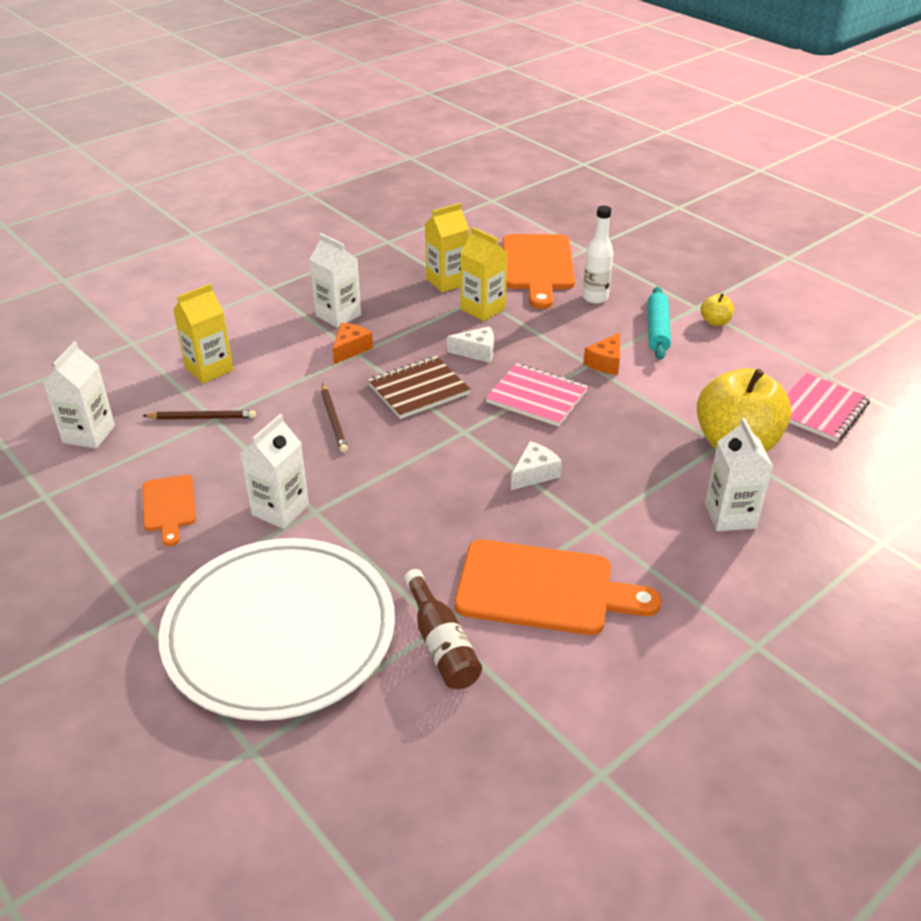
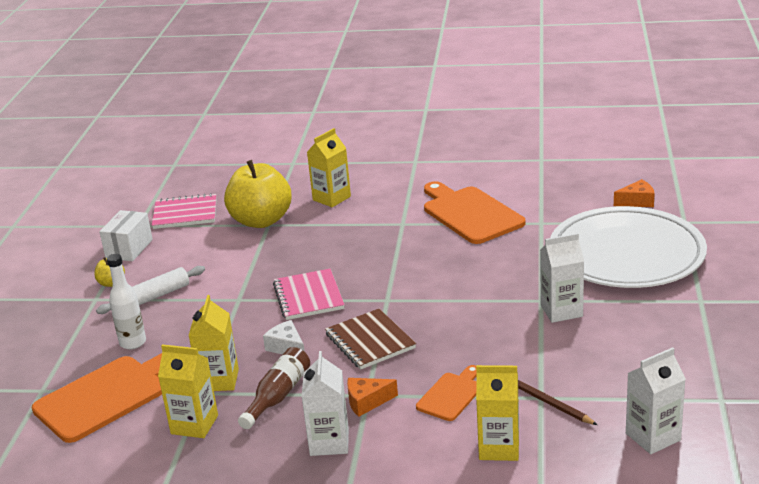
camera: 130 degrees left, 10 degrees down
(169, 506) = (633, 348): orange cutting board -> orange cutting board (451, 395)
(334, 420) = (456, 350): brown pencil -> none
(418, 389) = (370, 341): brown notebook -> brown notebook turned 45 degrees clockwise
(441, 644) = (549, 217): brown bottle -> brown bottle (278, 396)
(534, 473) = (388, 258): white cheese -> none
(605, 362) = (227, 295): orange cheese -> orange cheese (637, 201)
(657, 330) = (153, 297): turquoise rolling pin -> white rolling pin
(730, 516) = (331, 198): white carton -> yellow carton
(776, 352) = (129, 249): none -> white box

